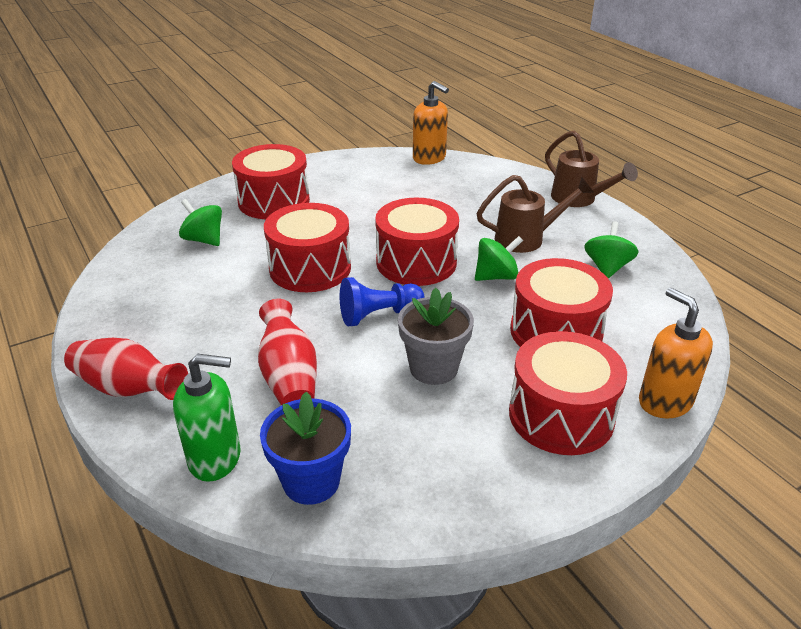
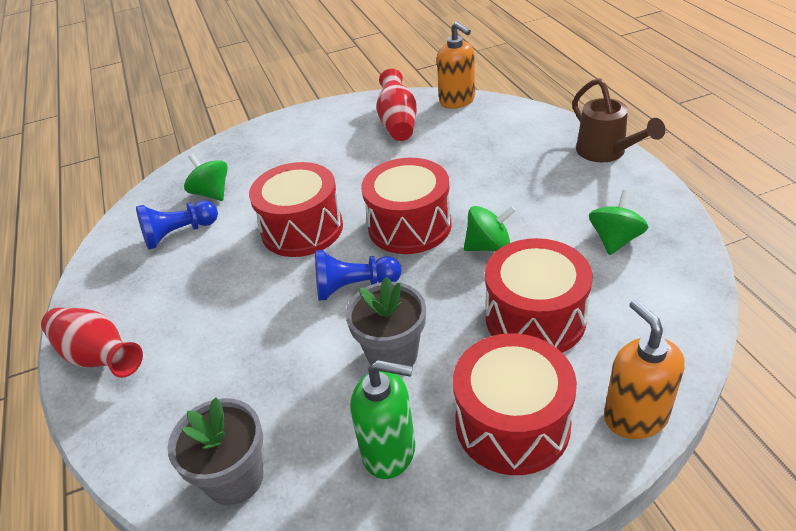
camera: 15 degrees right, 5 degrees up
(180, 276) = (179, 234): none -> blue pawn
(215, 458) = (154, 442): green soap dispenser -> green soap dispenser (389, 451)
(274, 201) = (289, 150): red drum -> none
(289, 377) = (247, 354): red vase -> red vase (398, 123)
(311, 481) = (235, 478): blue flower pot -> grey flower pot
(526, 238) = (534, 200): brown watering can -> none

